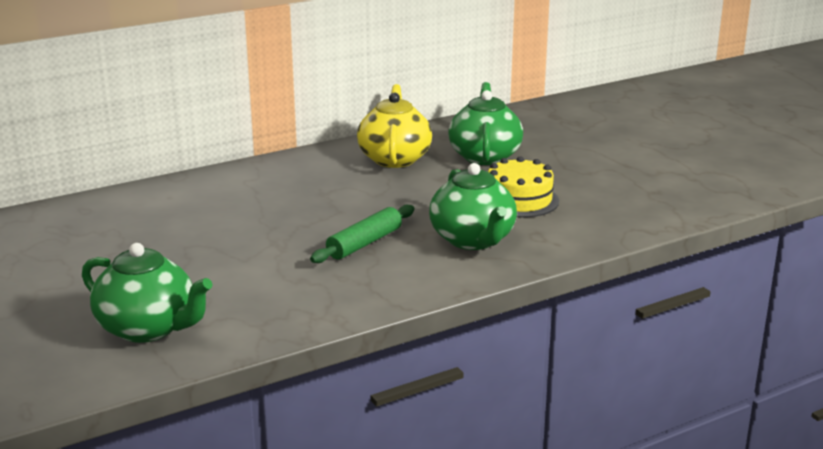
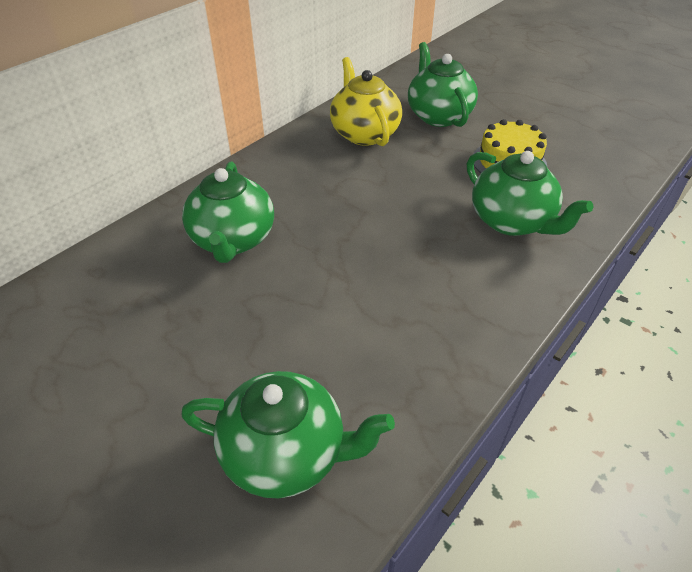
camera: 20 degrees left, 20 degrees up
(208, 210) = (233, 240): none -> green teapot
(365, 243) = (420, 250): green rolling pin -> none

